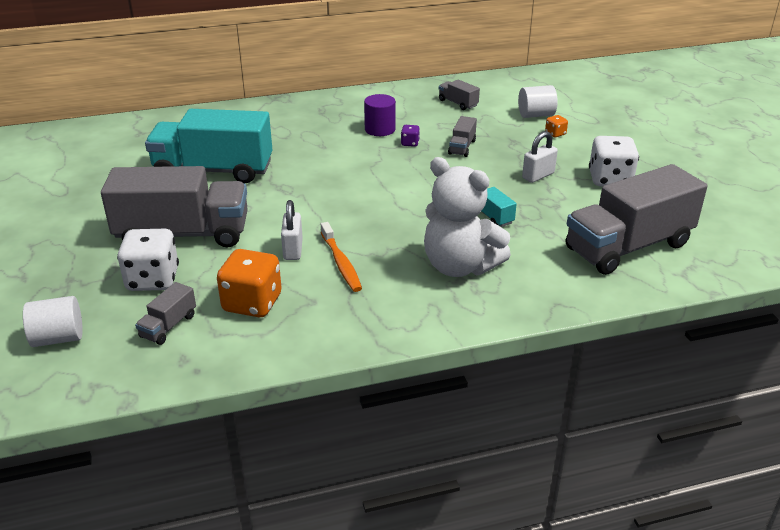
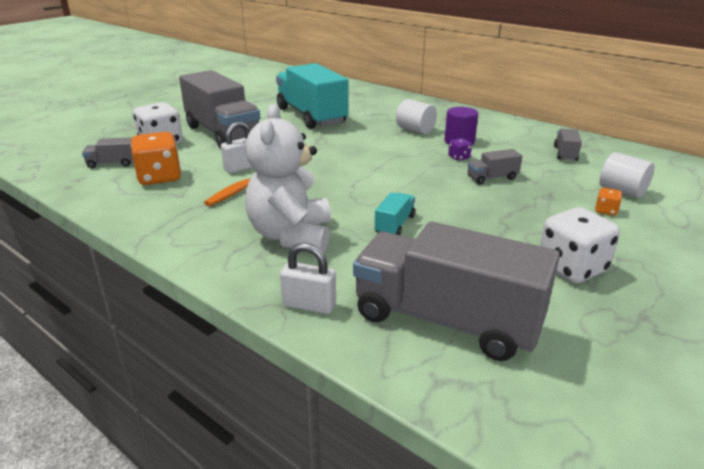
camera: 55 degrees right, 5 degrees down
(58, 338) = (79, 142): white cylinder -> white cylinder (415, 130)
(538, 176) = (506, 226): white padlock -> white padlock (309, 305)

